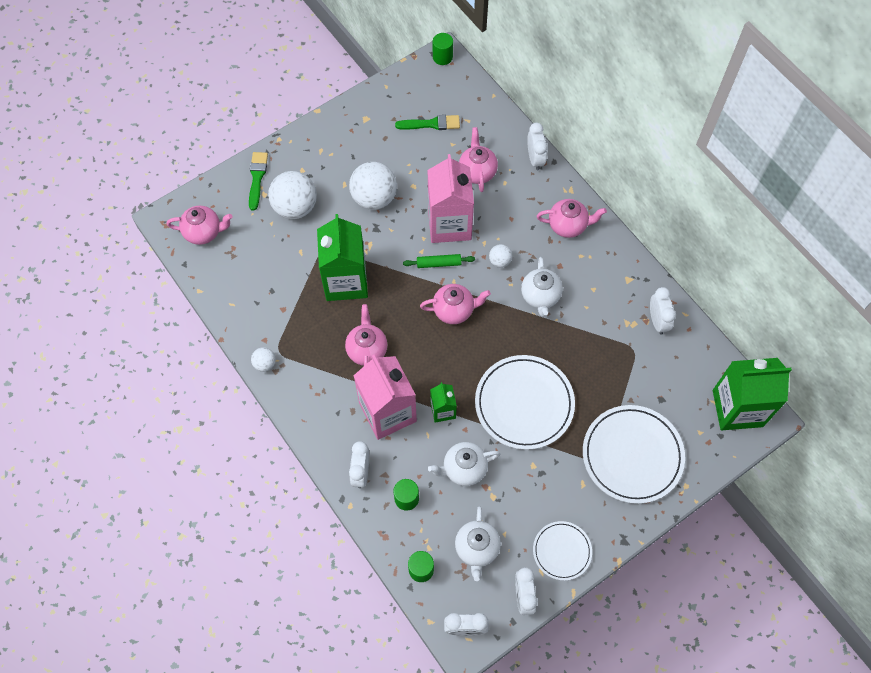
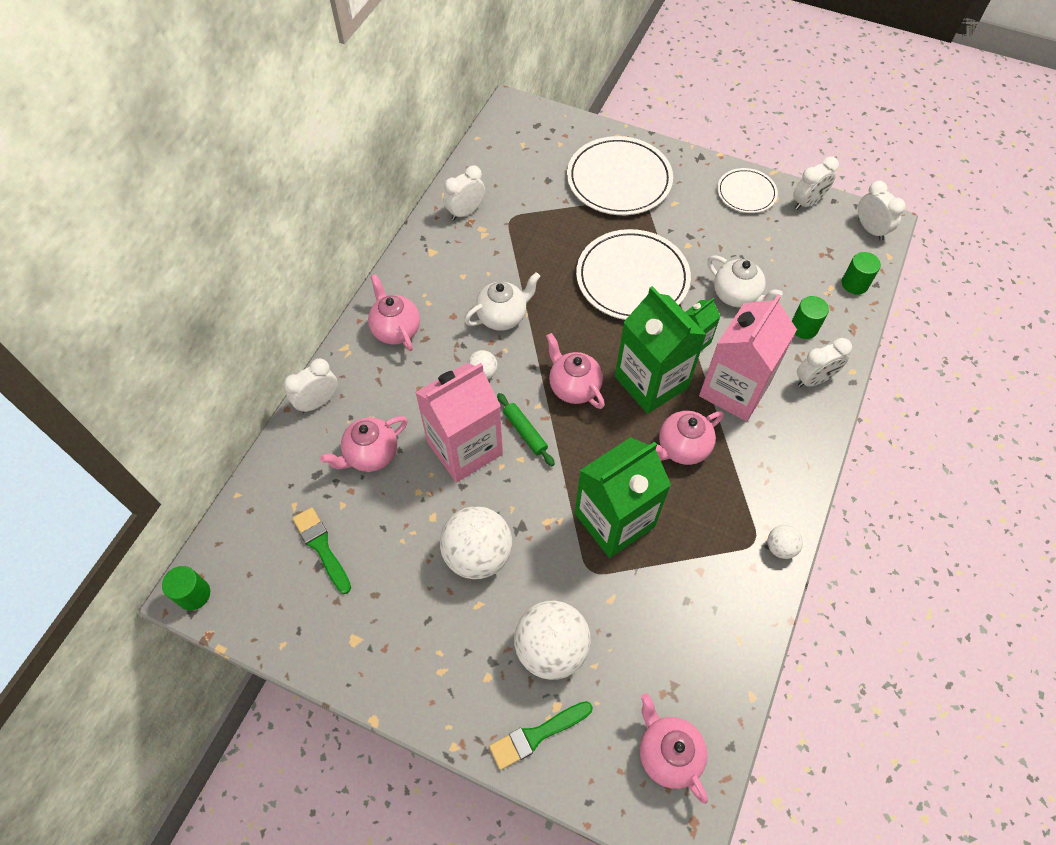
camera: 120 degrees left, 5 degrees down
(477, 548) = (798, 252): white teapot -> none
(737, 408) = (517, 127): green carton -> green carton (651, 382)

